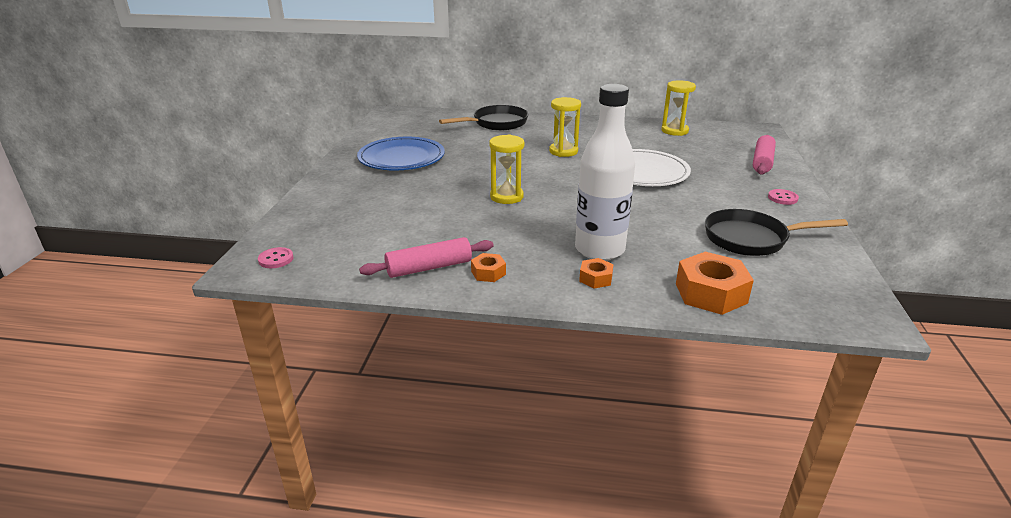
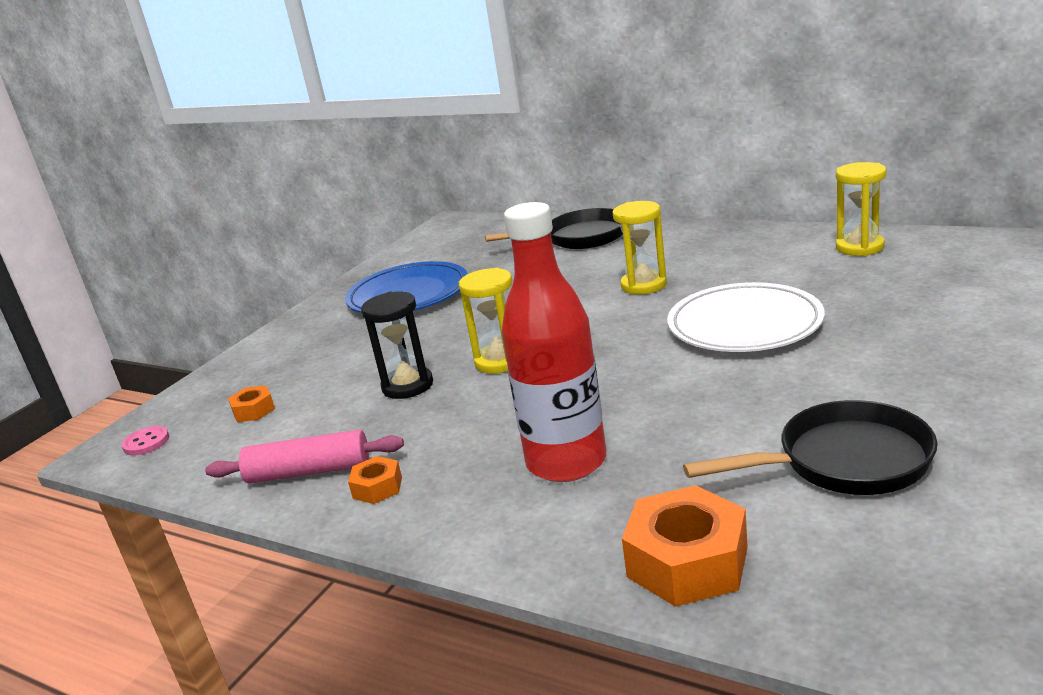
camera: 25 degrees right, 5 degrees down
(454, 213) = (407, 386): none -> black hourglass
(595, 278) = (521, 513): orange nut -> orange nut (253, 410)
(599, 250) = (566, 462): white bottle -> red bottle
(751, 239) = (843, 462): black pan -> black pan turned 150 degrees clockwise
(762, 162) = (983, 308): pink rolling pin -> none
(782, 198) = (968, 383): pink button -> none

